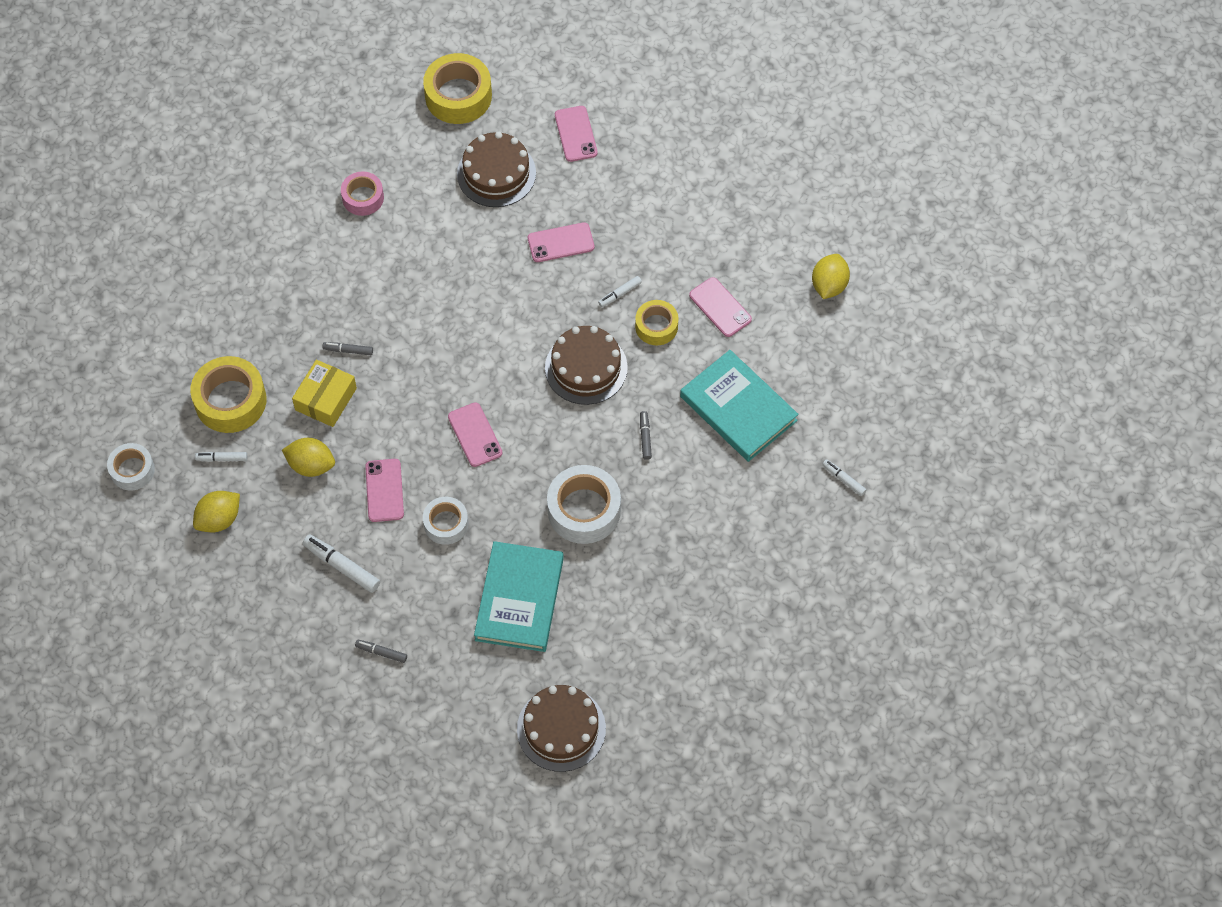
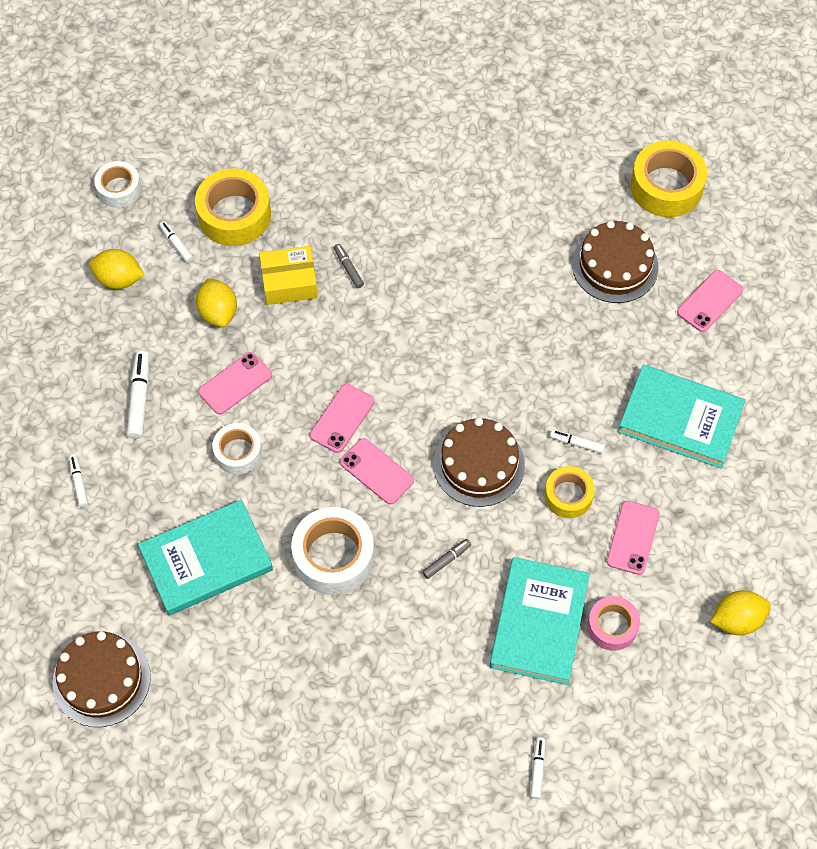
camera: 55 degrees right, 0 degrees up
(363, 198) = (504, 182): pink tape -> pink tape (612, 626)
(381, 652) = (79, 482): grey marker -> white marker
(561, 243) = (588, 361): pink phone -> pink phone (376, 471)
(653, 216) = (680, 419): none -> turquoise book

